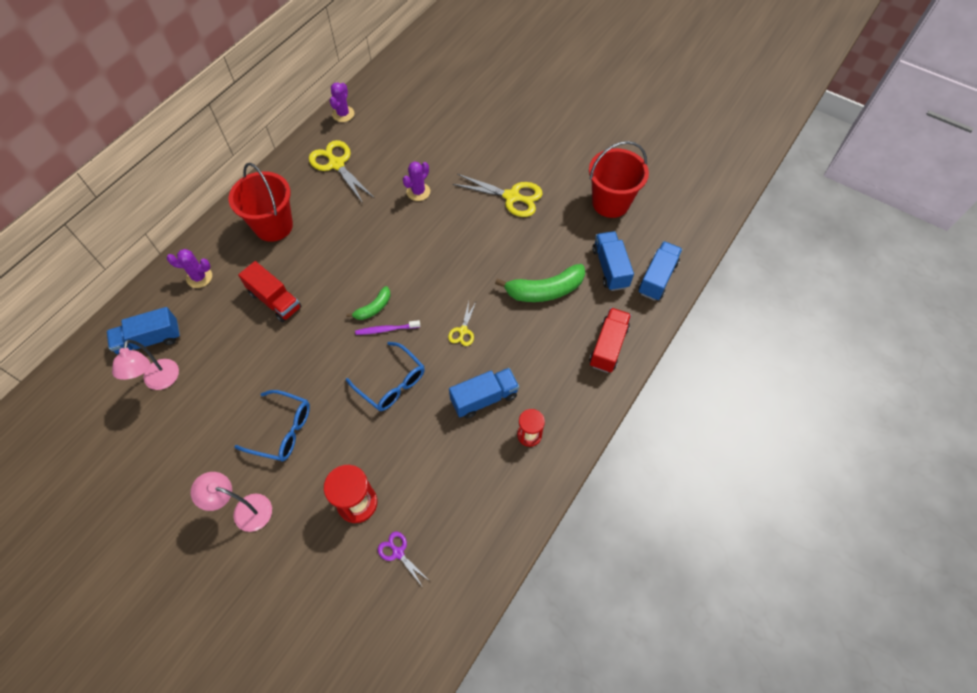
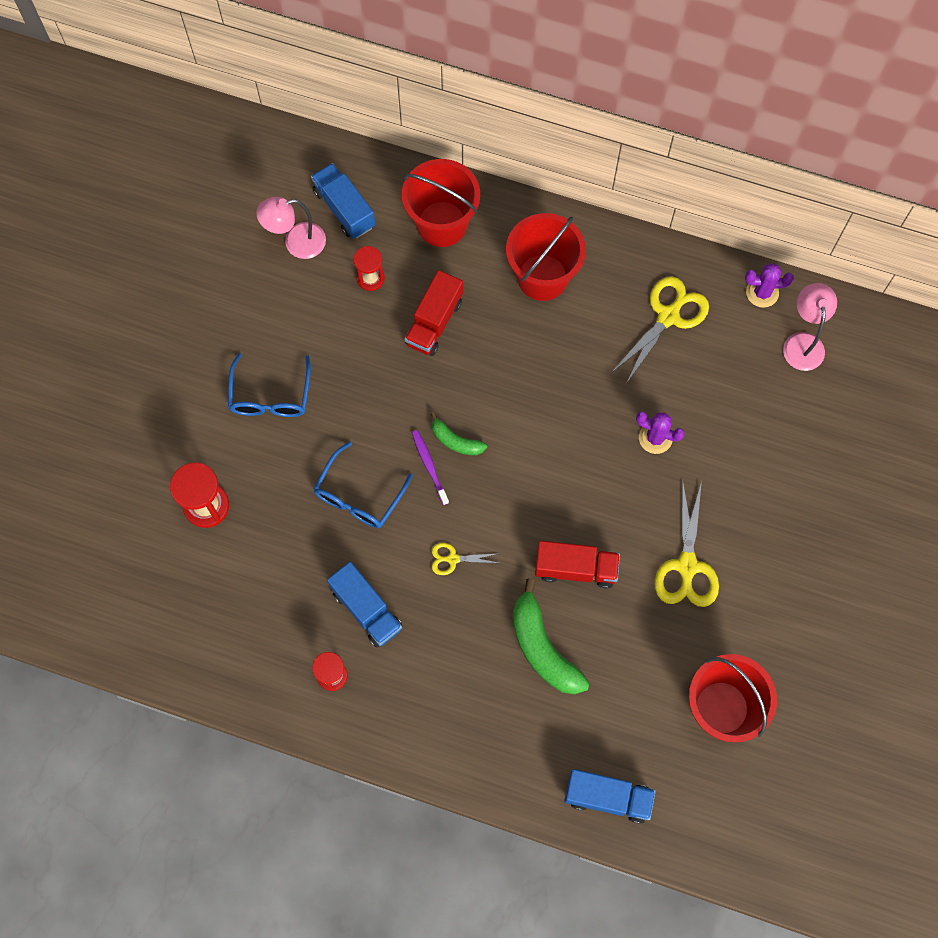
camera: 75 degrees right, 10 degrees up
(199, 277) = (442, 224): purple cactus -> red bucket
(218, 335) = (370, 278): none -> red hourglass
(245, 510) = (173, 393): pink lamp -> pink lamp (803, 342)
(398, 552) = (162, 566): purple scissors -> none
(608, 346) = (480, 749): red truck -> red truck (575, 569)
(610, 268) = (605, 728): blue truck -> none

